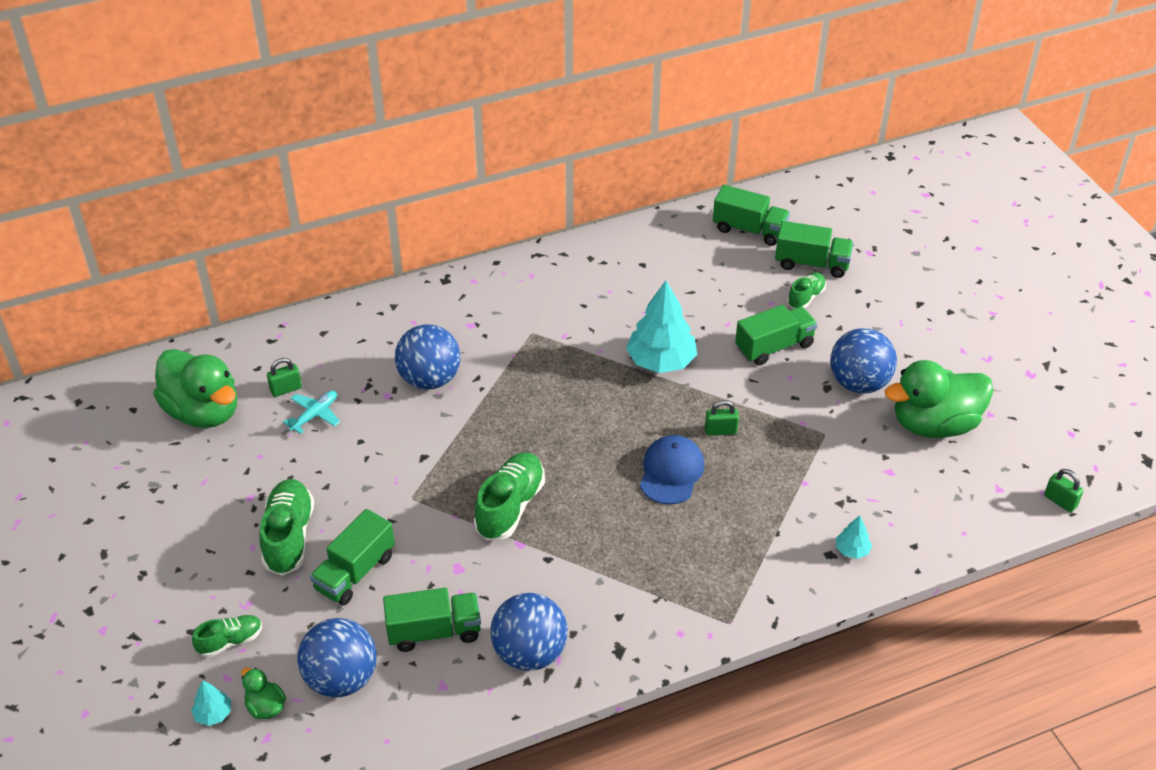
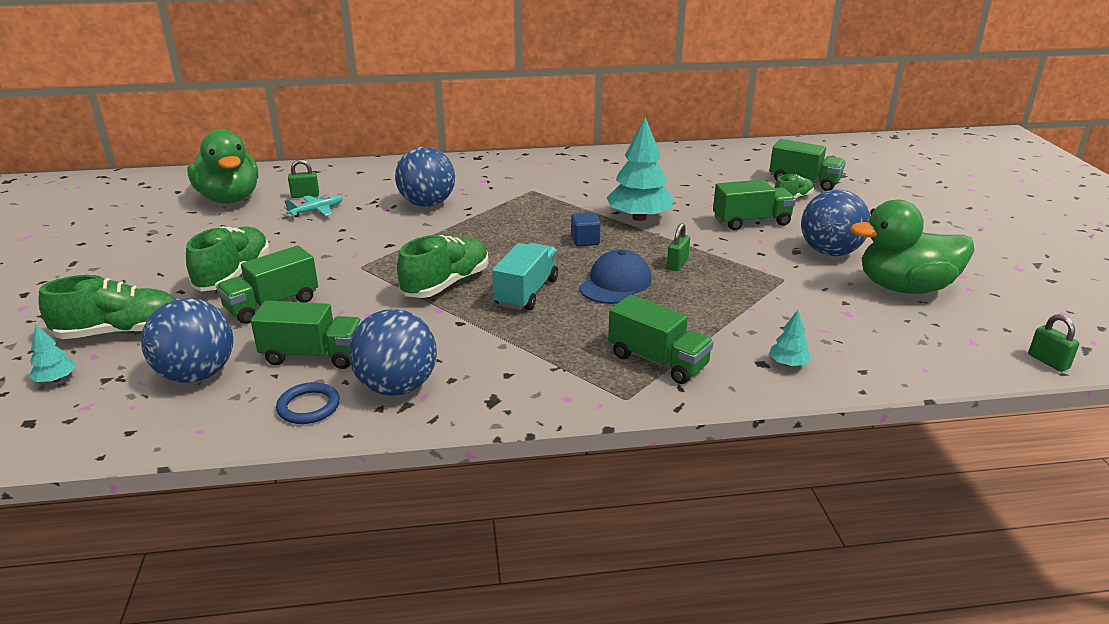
camera: 15 degrees right, 15 degrees down
(230, 641) = (121, 332): green shoe -> green shoe, size x1.75
(265, 707) = (108, 383): green duck -> none
(465, 693) = (308, 407): none -> blue ring
(592, 503) = (526, 292): none -> turquoise truck
(619, 411) = (585, 241): none -> blue cube
(720, 431) = (677, 264): green padlock -> green padlock turned 75 degrees counterclockwise
(749, 230) = (752, 159): green truck -> green truck (658, 361)

